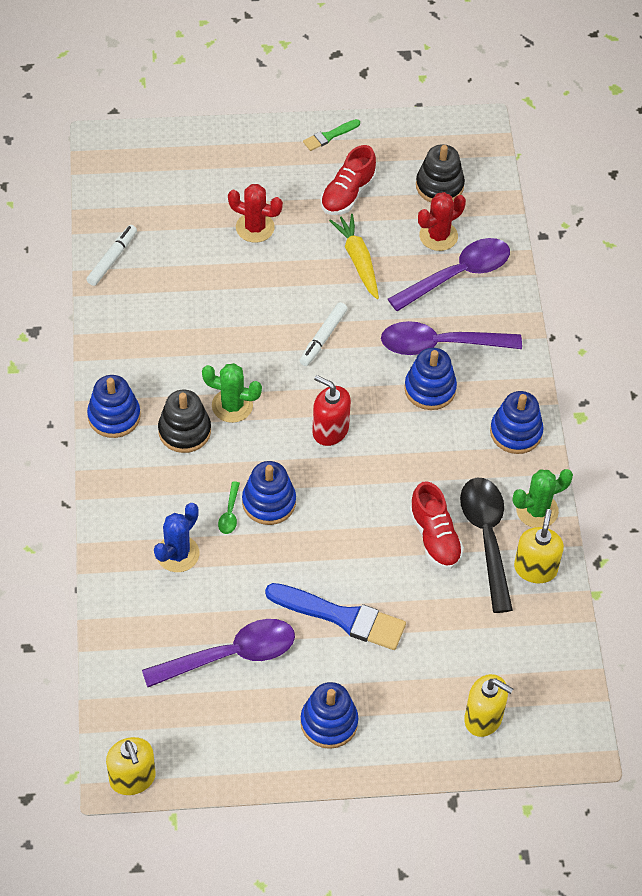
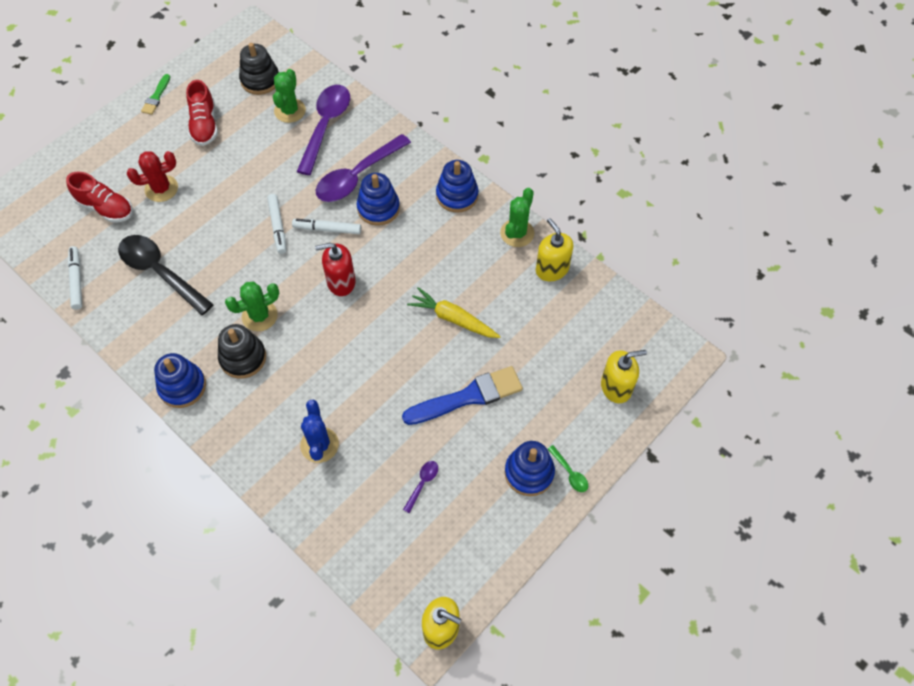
camera: 40 degrees left, 5 degrees up
(229, 513) = (328, 388): green spoon -> green spoon (570, 473)
(230, 655) = (422, 483): purple spoon -> purple spoon, size x0.42
(269, 502) = (347, 360): blue stacking toy -> none
(358, 260) = (252, 161): yellow carrot -> yellow carrot (453, 319)
(364, 373) = (327, 229): none -> white marker
(434, 537) = (474, 298): red shoe -> red shoe (106, 208)
(438, 236) = (290, 111): red cactus -> green cactus
(486, 538) = (505, 273): black spoon -> black spoon (160, 272)

